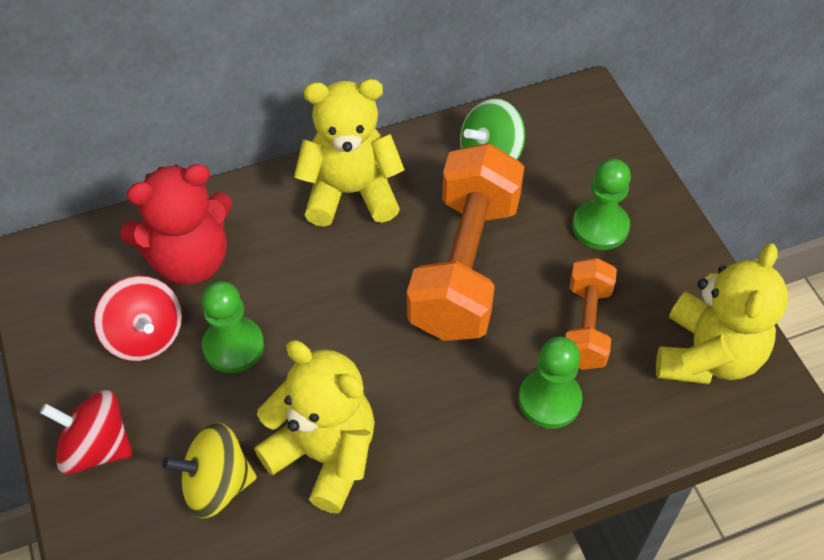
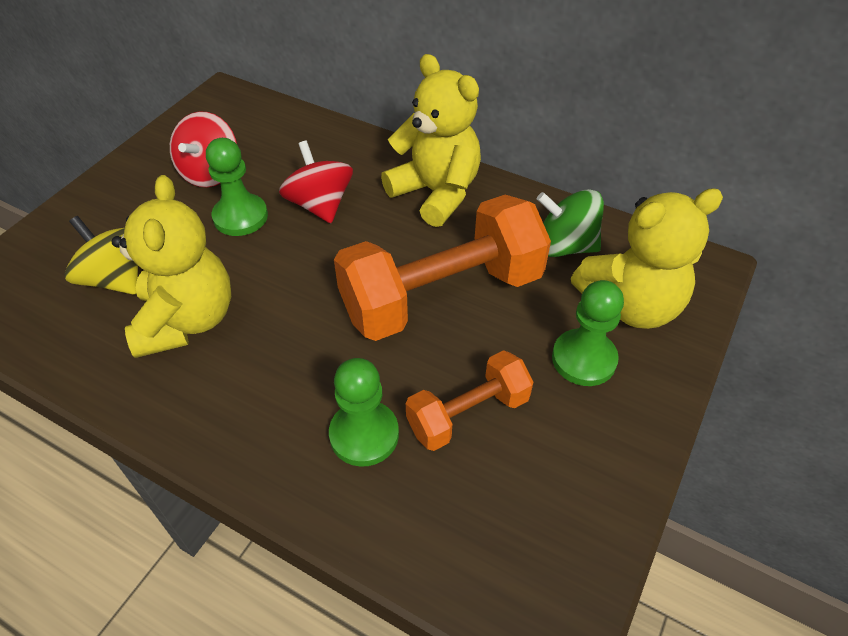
camera: 50 degrees right, 5 degrees down
(96, 447) = (103, 204): red spinning top -> red spinning top (320, 205)
(190, 260) = (292, 155): red teddy bear -> none
(707, 355) = (535, 536): yellow teddy bear -> yellow teddy bear (630, 305)

